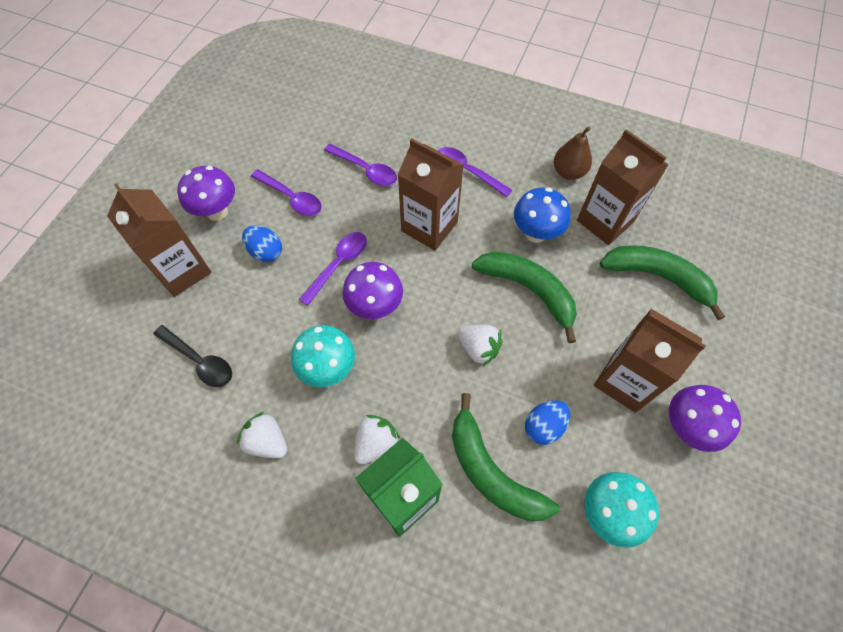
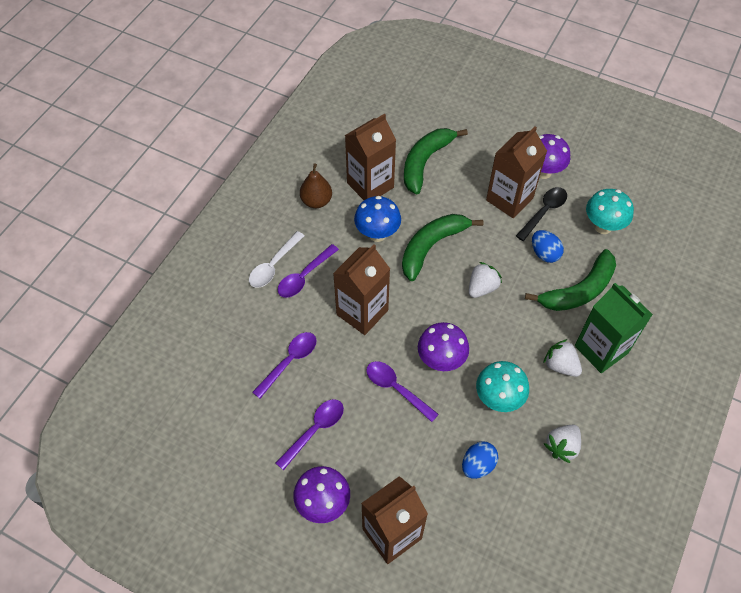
camera: 85 degrees left, 5 degrees down
(199, 360) = (489, 508): black spoon -> black spoon (544, 212)
(266, 252) = (377, 453): blue egg -> blue egg (478, 465)
(477, 144) = (274, 265): none -> white spoon

